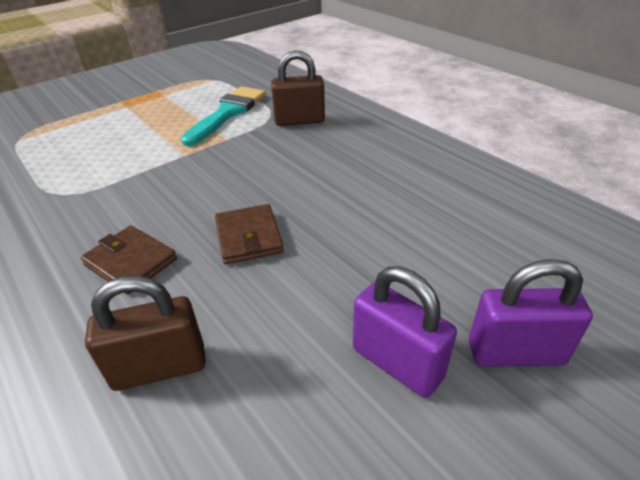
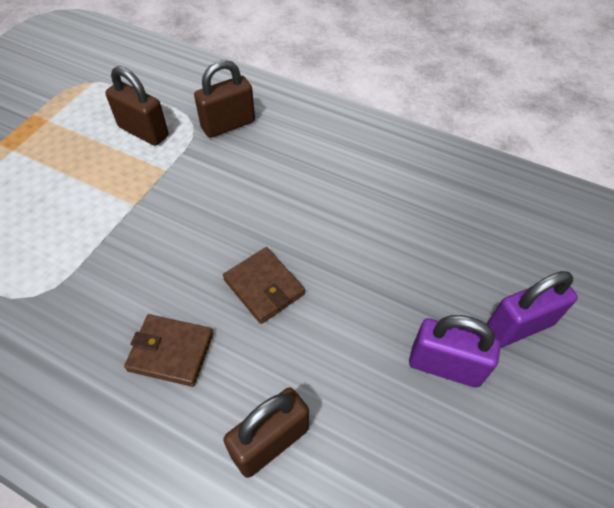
camera: 25 degrees left, 15 degrees up
(228, 113) = (143, 131): turquoise brush -> brown padlock

